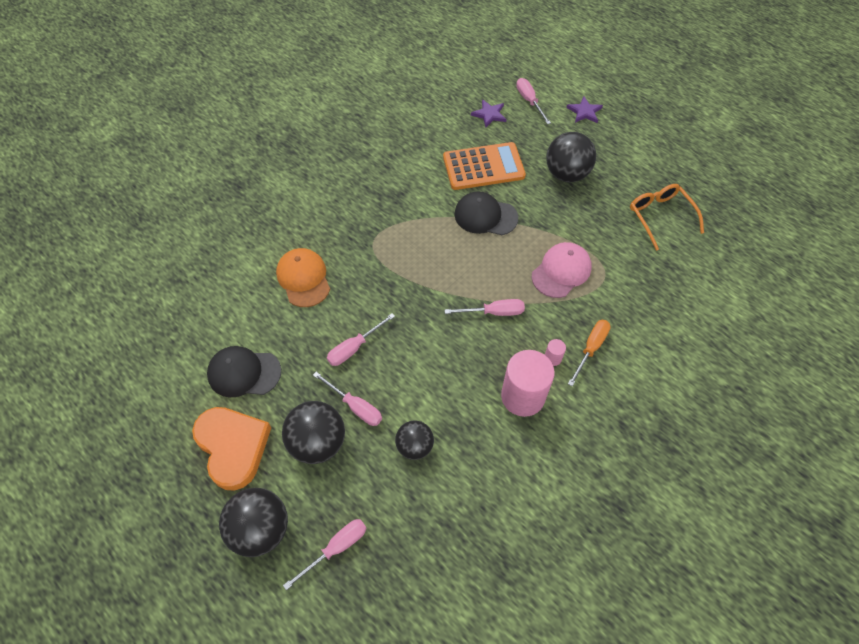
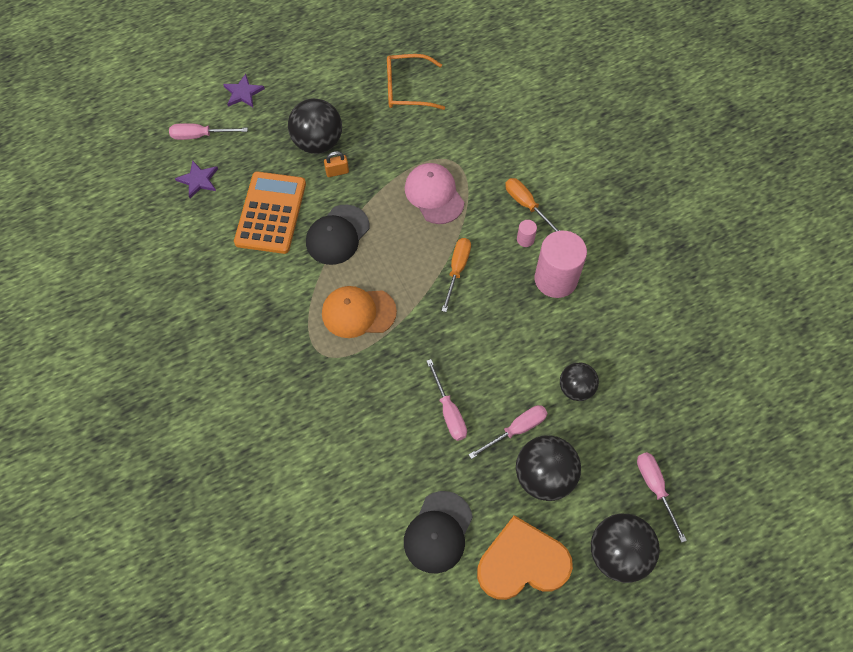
camera: 70 degrees left, 5 degrees up
(303, 278) = (340, 439): orange cap -> orange cap (358, 312)
(494, 312) = (457, 270): pink screwdriver -> orange screwdriver
(545, 196) = (337, 172): none -> orange padlock

